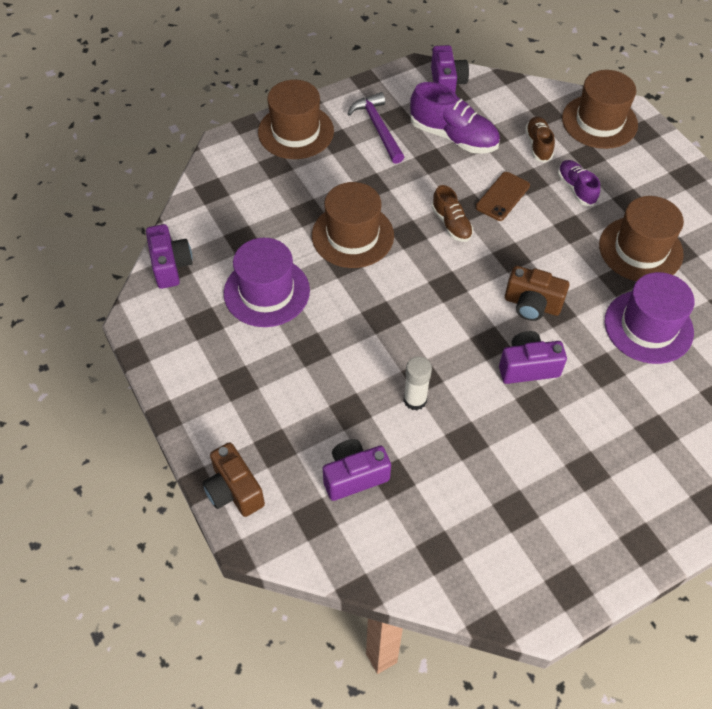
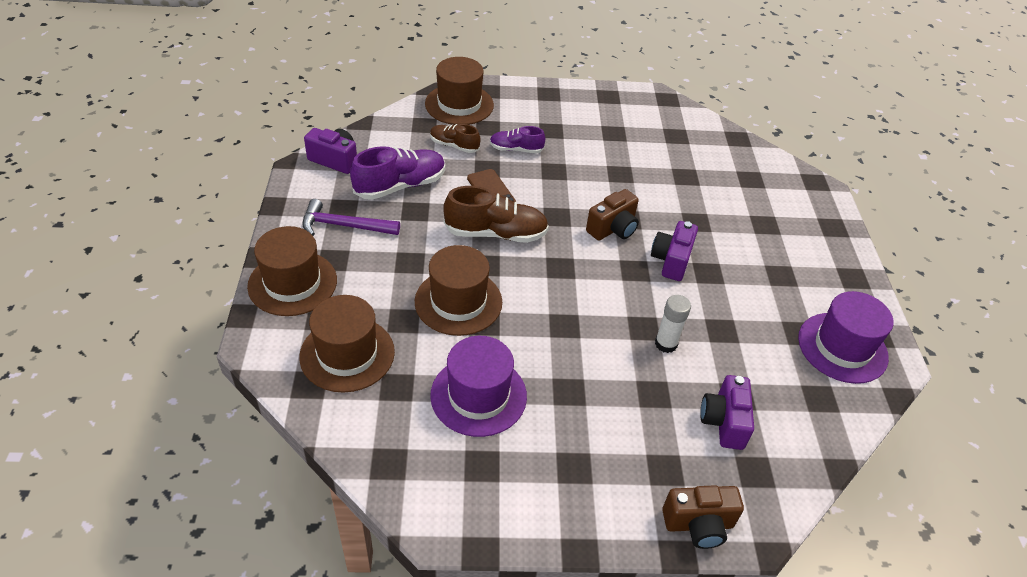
camera: 65 degrees left, 10 degrees down
(170, 266) = (384, 464): purple camera -> none
(451, 224) = (496, 233): brown shoe -> brown shoe, size x1.70
(640, 249) = (599, 149): brown hat -> brown hat (347, 354)
(648, 326) = (671, 181): purple hat -> purple hat (842, 347)

